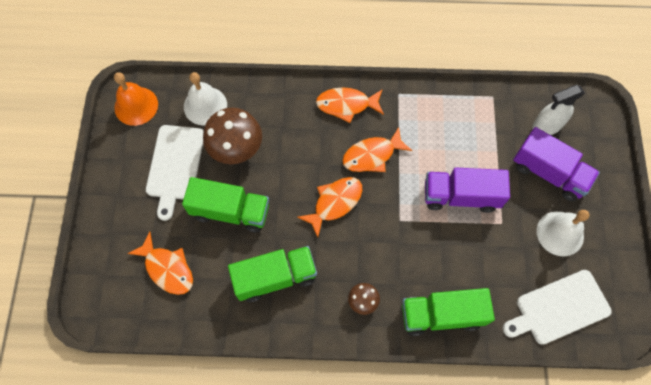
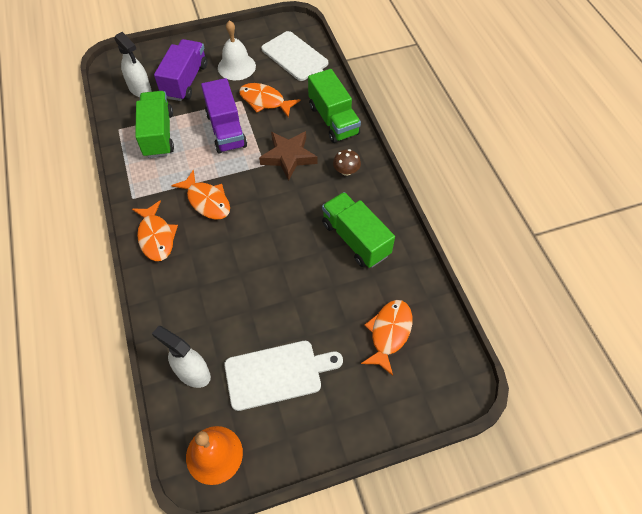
camera: 110 degrees left, 10 degrees down
(205, 105) = (192, 373): white bell -> white spray bottle
(230, 211) = (308, 299): green truck -> green truck (158, 134)
(236, 148) = (236, 320): brown mushroom -> none
(335, 203) = (266, 216): orange fish -> orange fish (265, 101)
(402, 248) = (288, 157): none -> brown star

